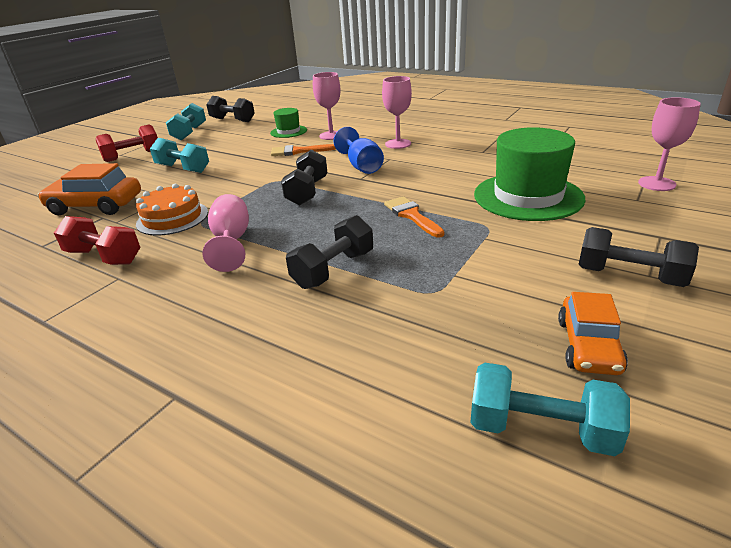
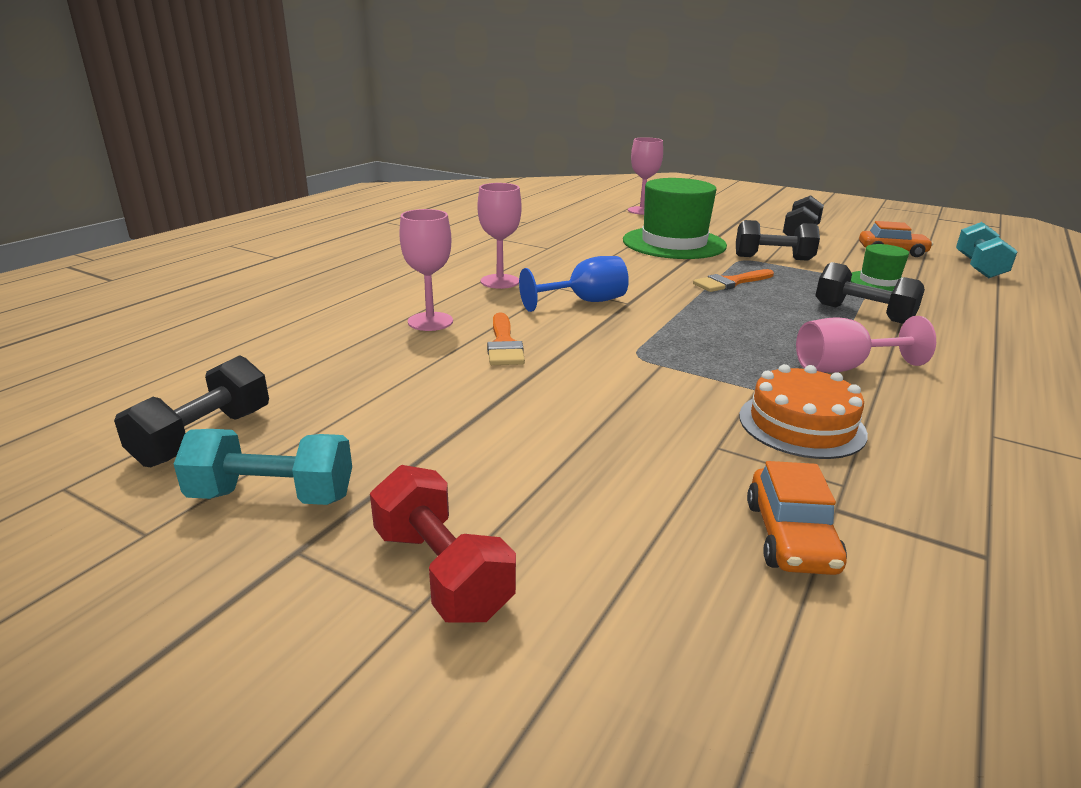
camera: 95 degrees left, 5 degrees down
(96, 206) = (790, 536): orange car -> orange car, size x0.66
(104, 257) = (958, 463): red dumbbell -> none
(183, 169) = (570, 455): turquoise dumbbell -> none
(288, 131) = (376, 358): green hat -> green hat (879, 281)
(307, 192) = (677, 331): black dumbbell -> black dumbbell (773, 258)

